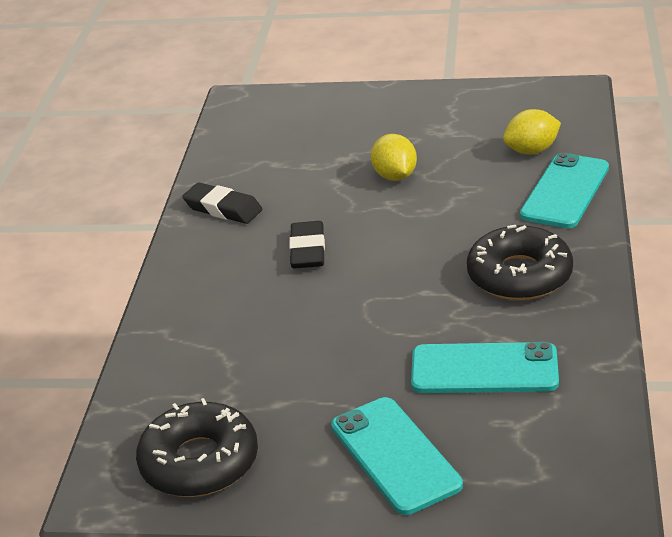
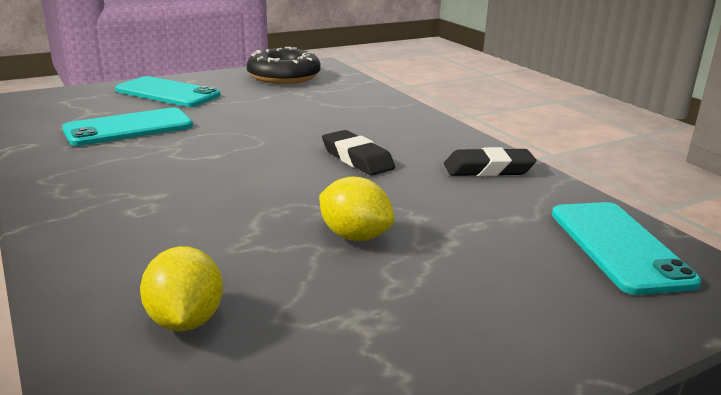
camera: 140 degrees right, 10 degrees down
(519, 275) = (127, 180): black donut -> none
(531, 151) = (185, 321): yellow lemon -> yellow lemon turned 45 degrees counterclockwise
(565, 191) = (103, 271): turquoise phone -> turquoise phone (618, 246)

